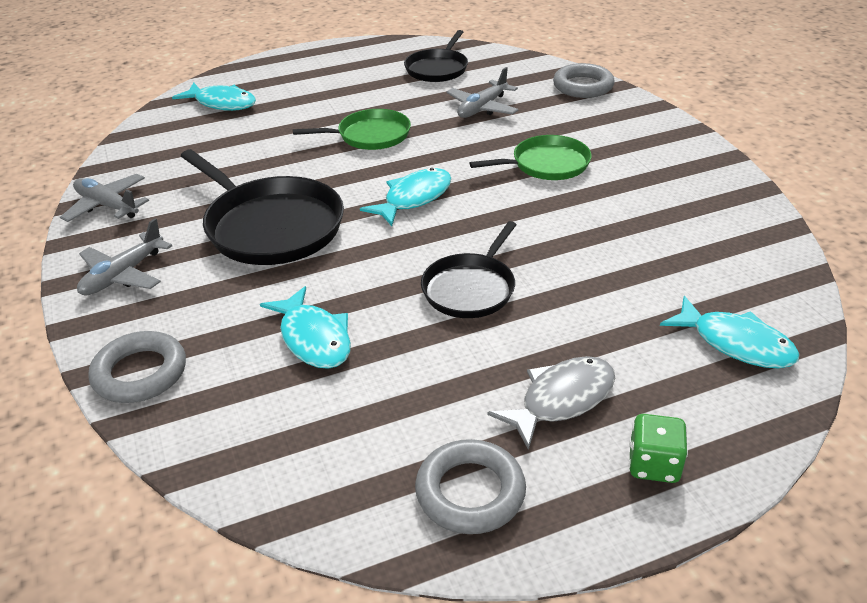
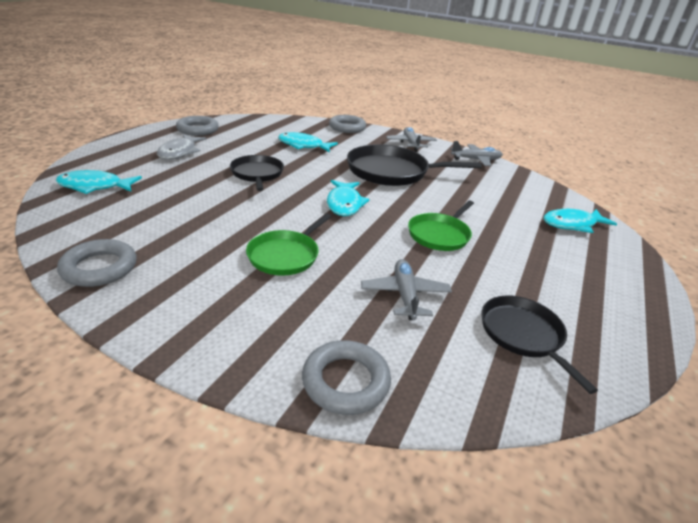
camera: 135 degrees right, 5 degrees down
(653, 465) = (130, 146): green dice -> none
(735, 207) = (99, 268): none -> grey ring

